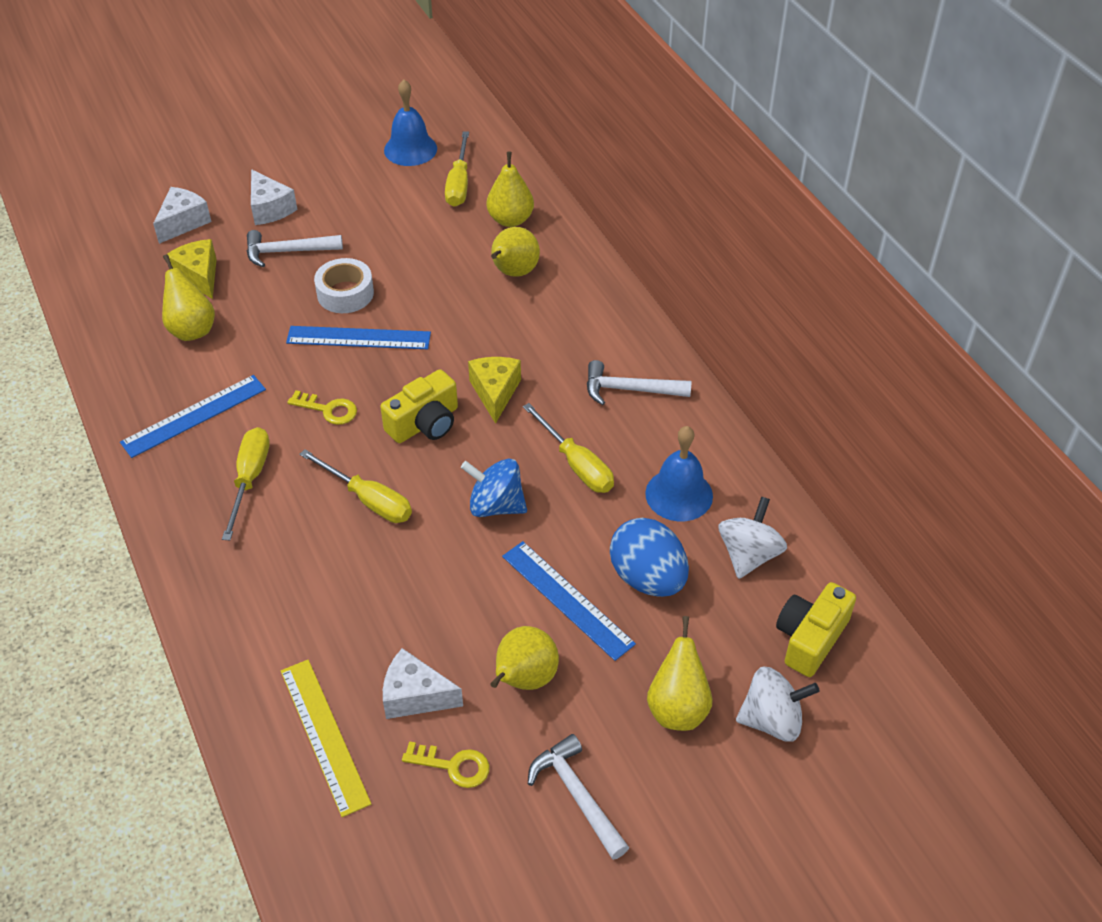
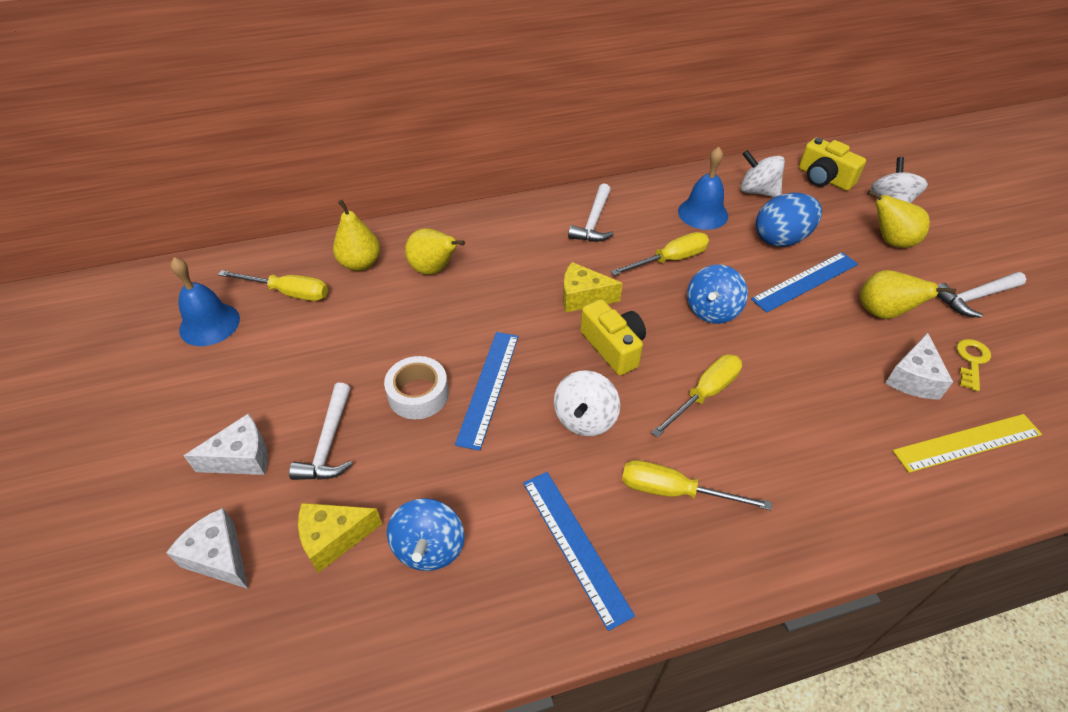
camera: 80 degrees left, 0 degrees up
(191, 329) = (429, 547): yellow pear -> blue spinning top
(328, 409) = (585, 418): yellow key -> white spinning top

